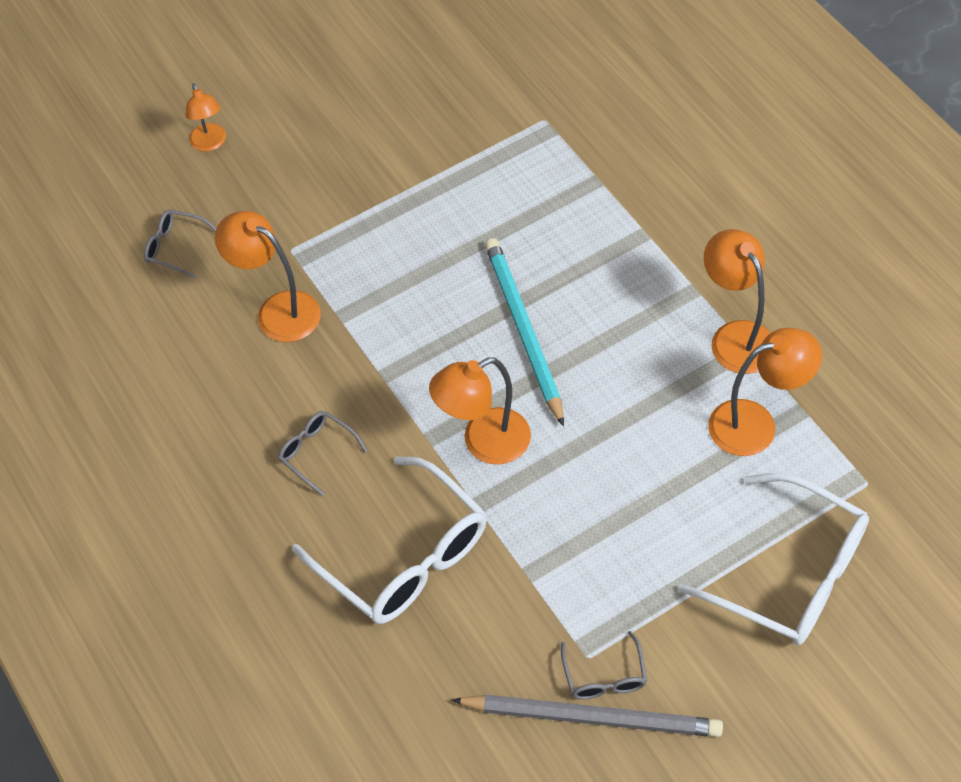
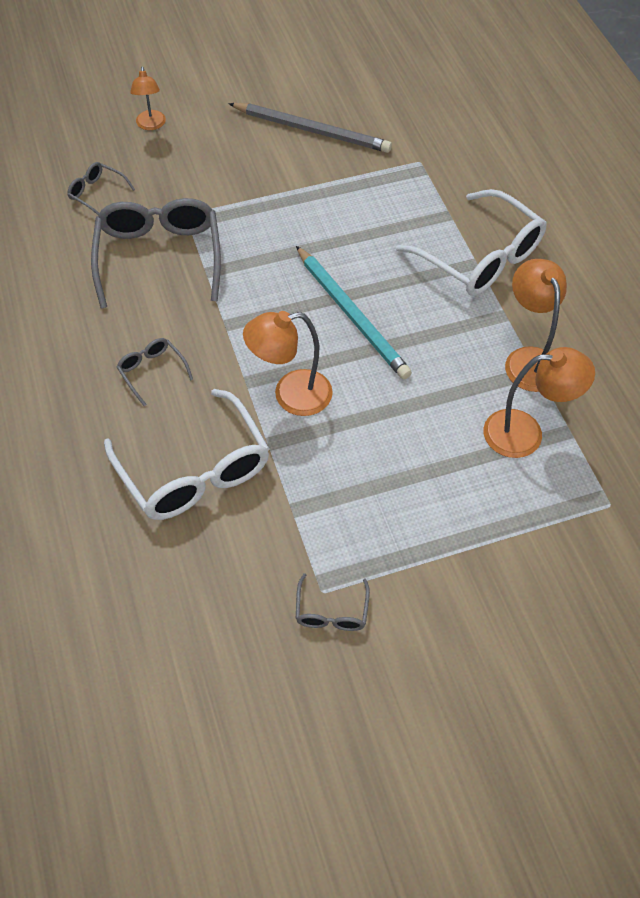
camera: 10 degrees right, 0 degrees up
(277, 310) = (159, 257): orange lamp -> grey glasses
(523, 330) = (352, 315): turquoise pencil -> turquoise pencil turned 150 degrees clockwise
(592, 717) = (310, 644): grey pencil -> grey pencil (312, 130)
(791, 574) = (521, 565): white glasses -> white glasses (481, 258)

